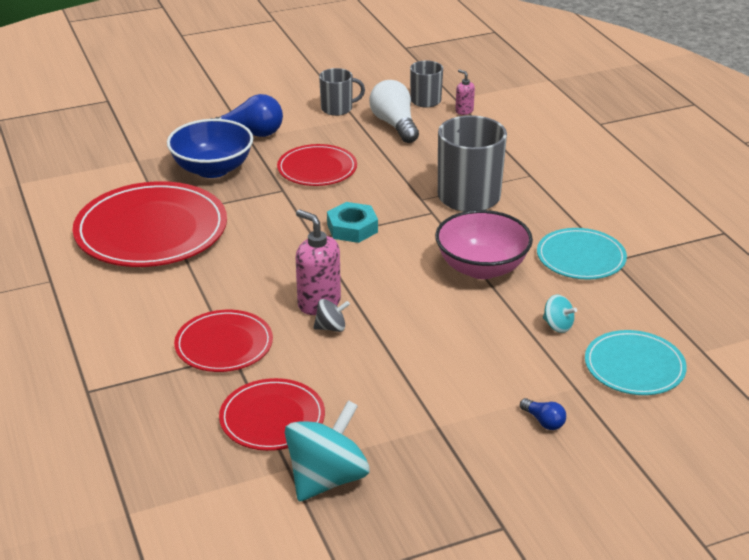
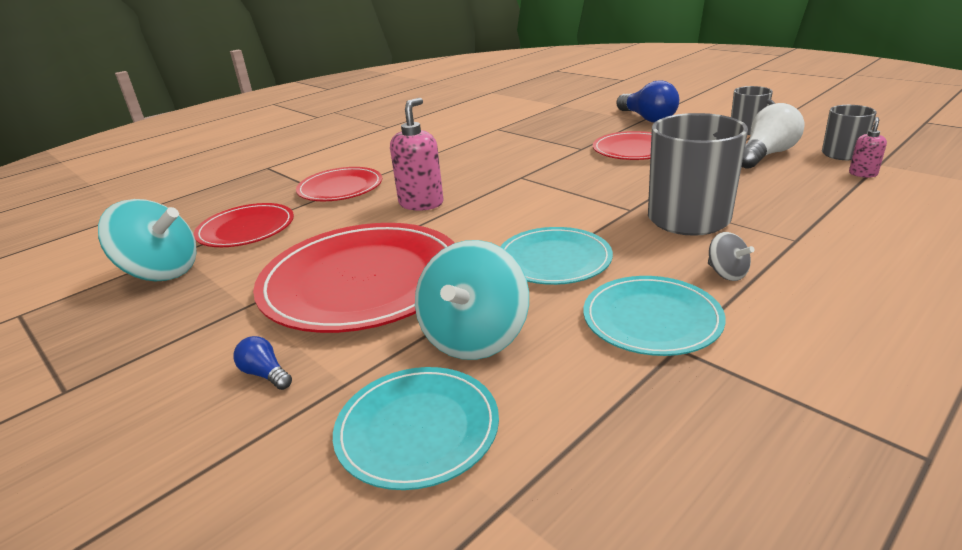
camera: 70 degrees right, 5 degrees down
(151, 230) = (473, 131): red plate -> red plate (362, 281)
(212, 169) = (578, 123): blue bowl -> none
(331, 328) = (387, 217): grey spinning top -> grey spinning top (726, 273)
(352, 228) = (555, 185): turquoise nut -> none
(481, 268) = (554, 260): pink bowl -> turquoise plate
(543, 421) = (265, 374): blue light bulb -> blue light bulb turned 105 degrees clockwise
(557, 326) = (475, 338): turquoise spinning top -> turquoise spinning top, size x2.09

